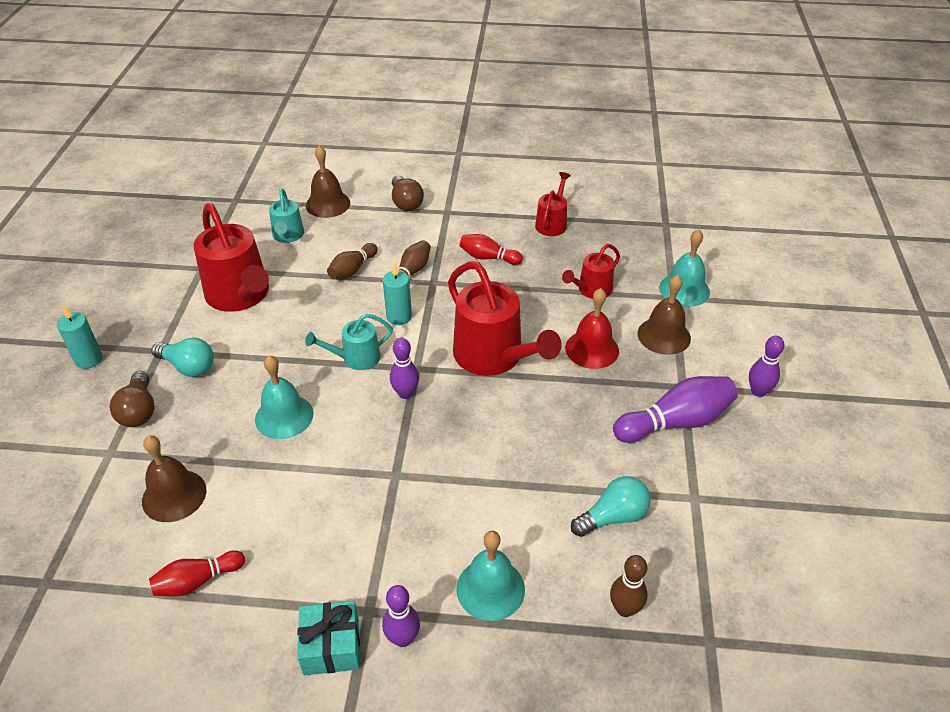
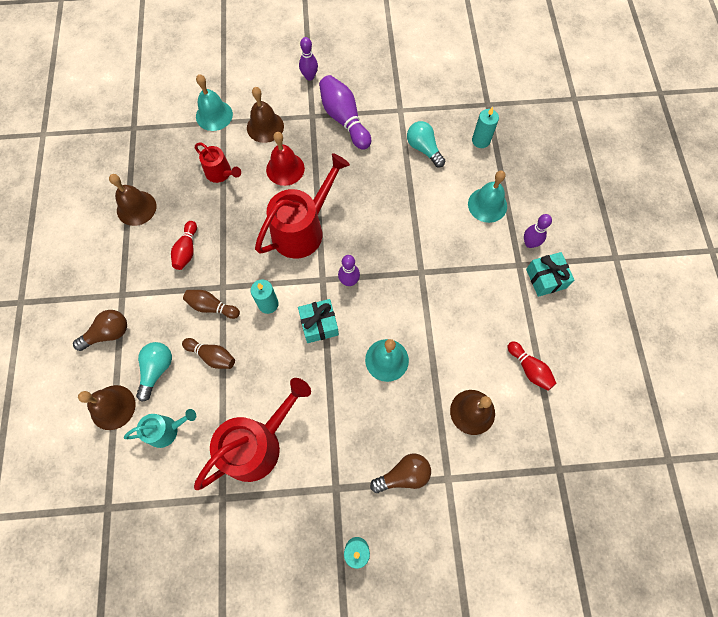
camera: 100 degrees left, 25 degrees up
(188, 367) = (350, 455): turquoise light bulb -> turquoise light bulb (157, 370)
(356, 358) = (319, 324): turquoise watering can -> turquoise gift
(552, 223) = (136, 208): red watering can -> brown bell
(624, 609) = (481, 140): brown bowling pin -> turquoise candle

